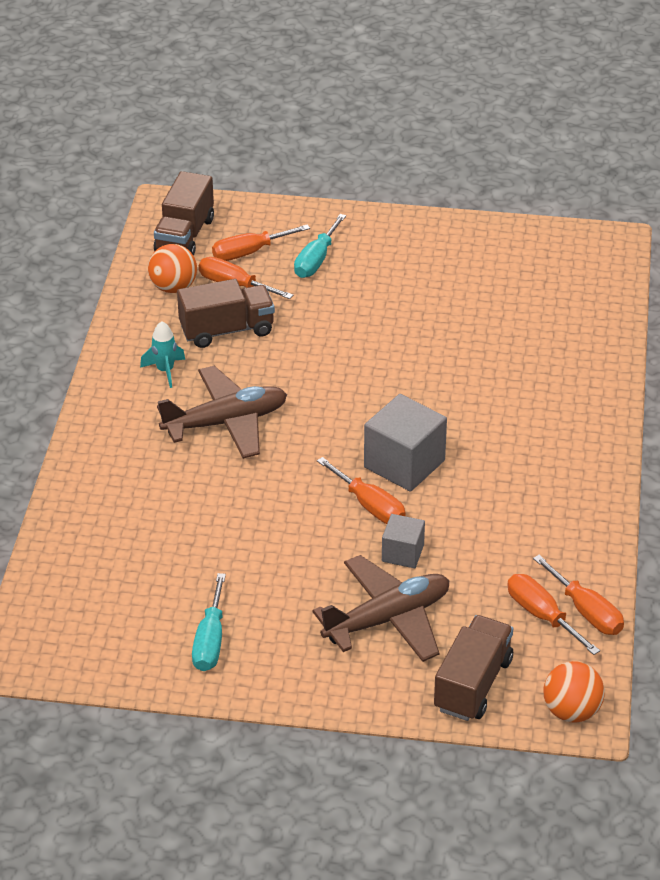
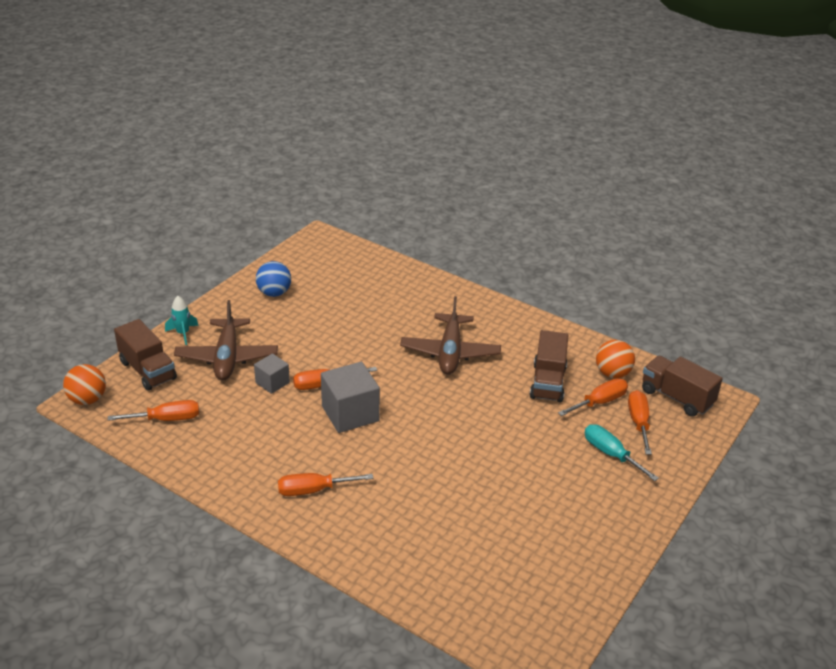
camera: 115 degrees right, 5 degrees down
(165, 371) = (520, 344): turquoise rocket -> turquoise rocket (183, 333)
(210, 641) = (274, 293): turquoise screwdriver -> blue ball
(586, 611) = (150, 440): orange screwdriver -> orange screwdriver (313, 490)

